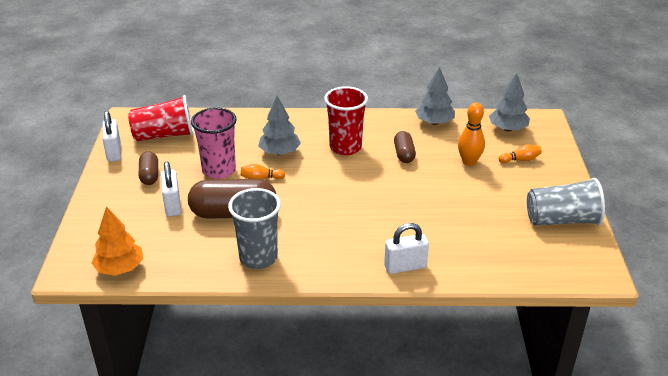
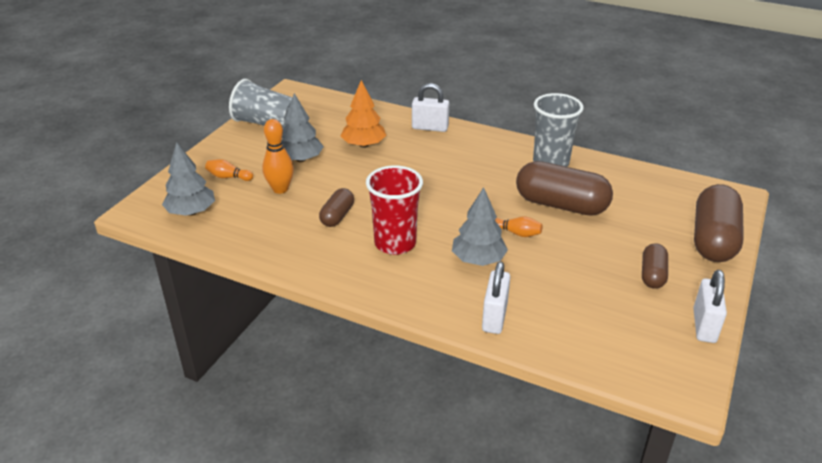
camera: 155 degrees left, 0 degrees up
(98, 217) = (713, 239): none -> brown capsule
(120, 268) = (684, 186): orange tree -> orange tree (364, 145)
(164, 135) = (628, 334): red cup -> none
(172, 205) = (626, 230): white padlock -> white padlock (494, 317)
(219, 170) = (563, 257): pink cup -> none
(434, 122) = (260, 245): grey tree -> grey tree (300, 159)

